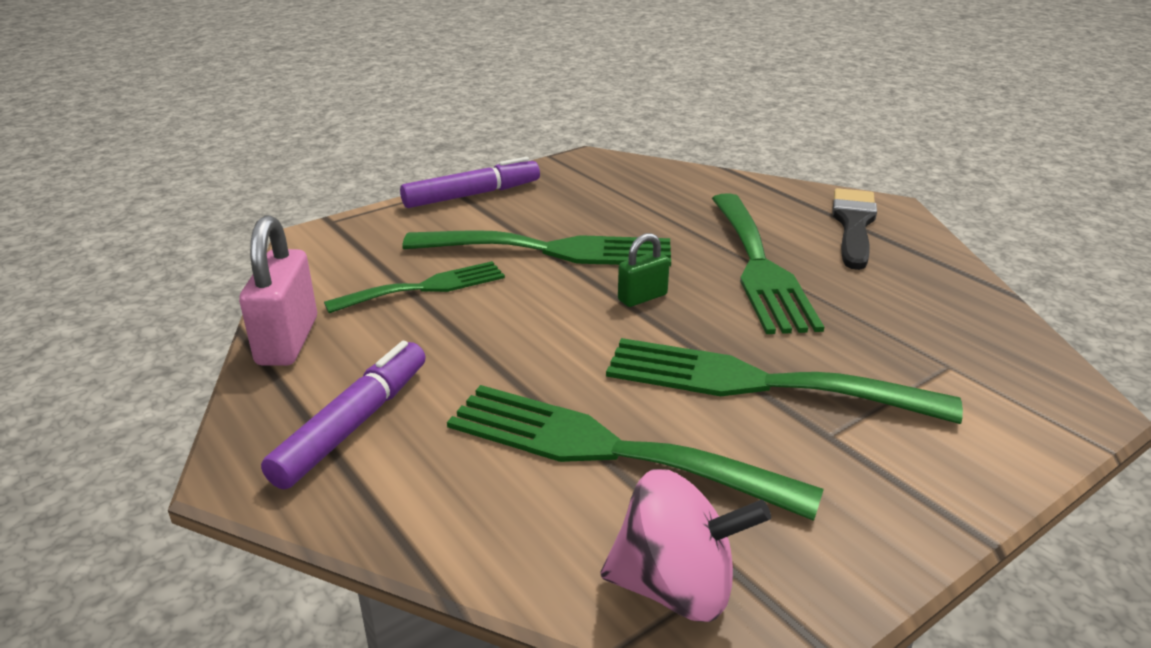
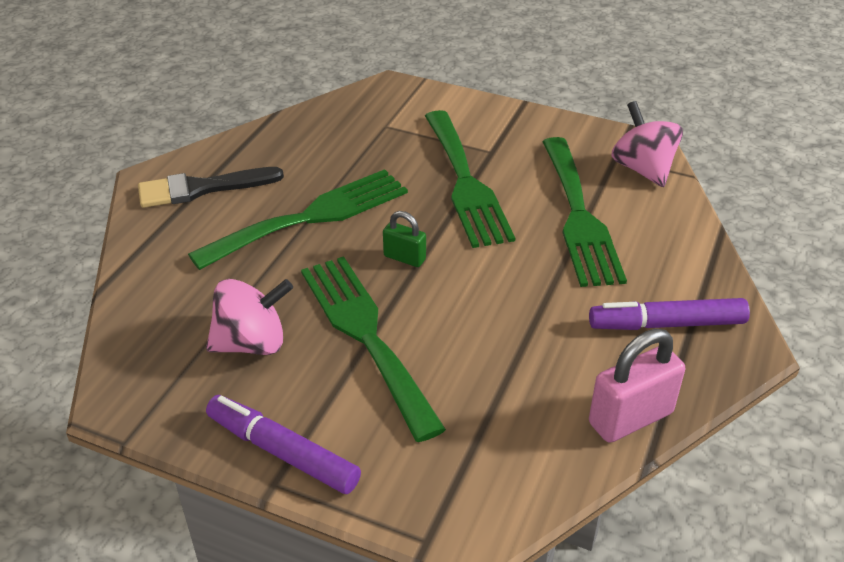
camera: 120 degrees left, 10 degrees up
(425, 287) = (490, 382): green fork -> none
(597, 206) = (252, 343): none -> pink spinning top

